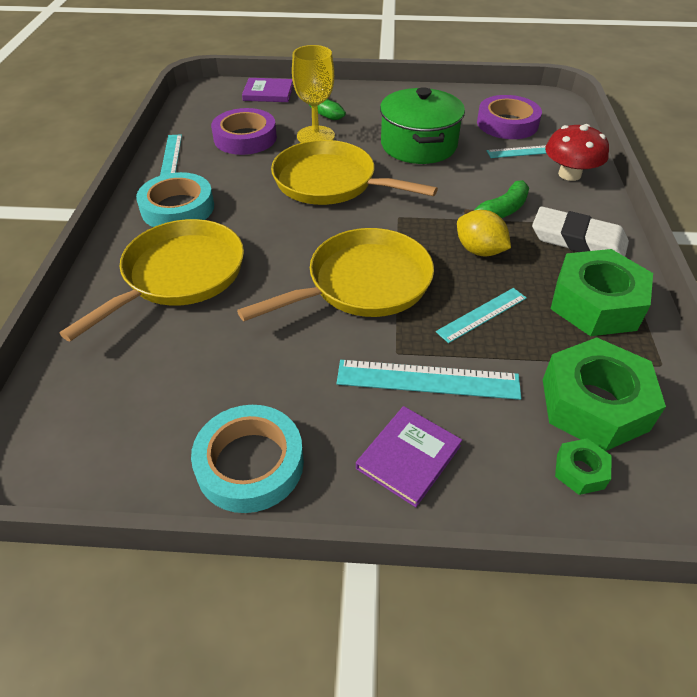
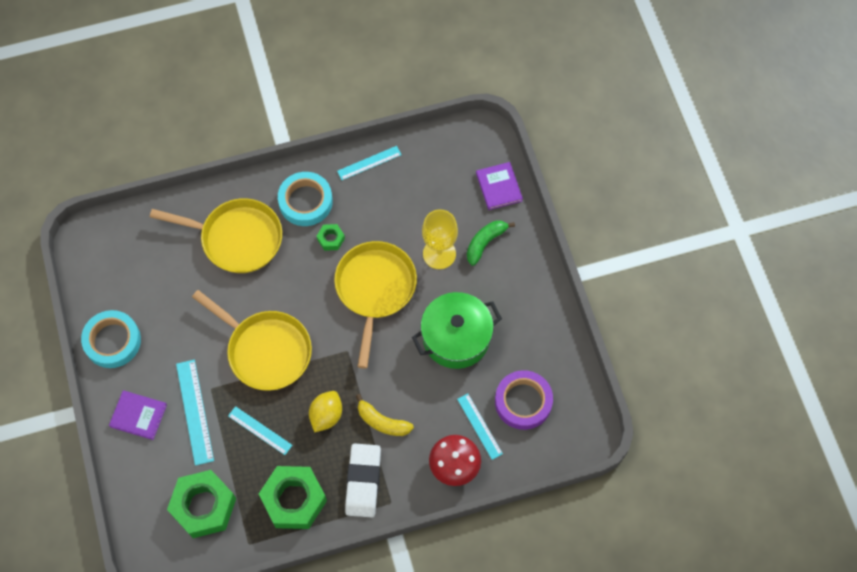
camera: 70 degrees right, 20 degrees up
(245, 138) = (415, 202): purple tape -> none
(502, 210) = (382, 421): green banana -> yellow banana
(580, 471) = (154, 503): green nut -> green nut (331, 239)

